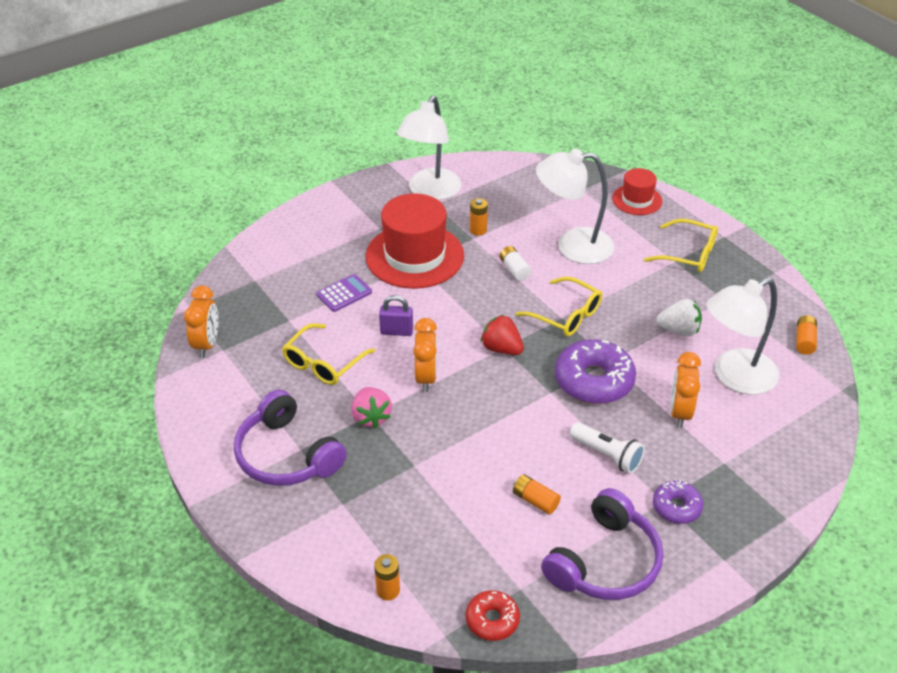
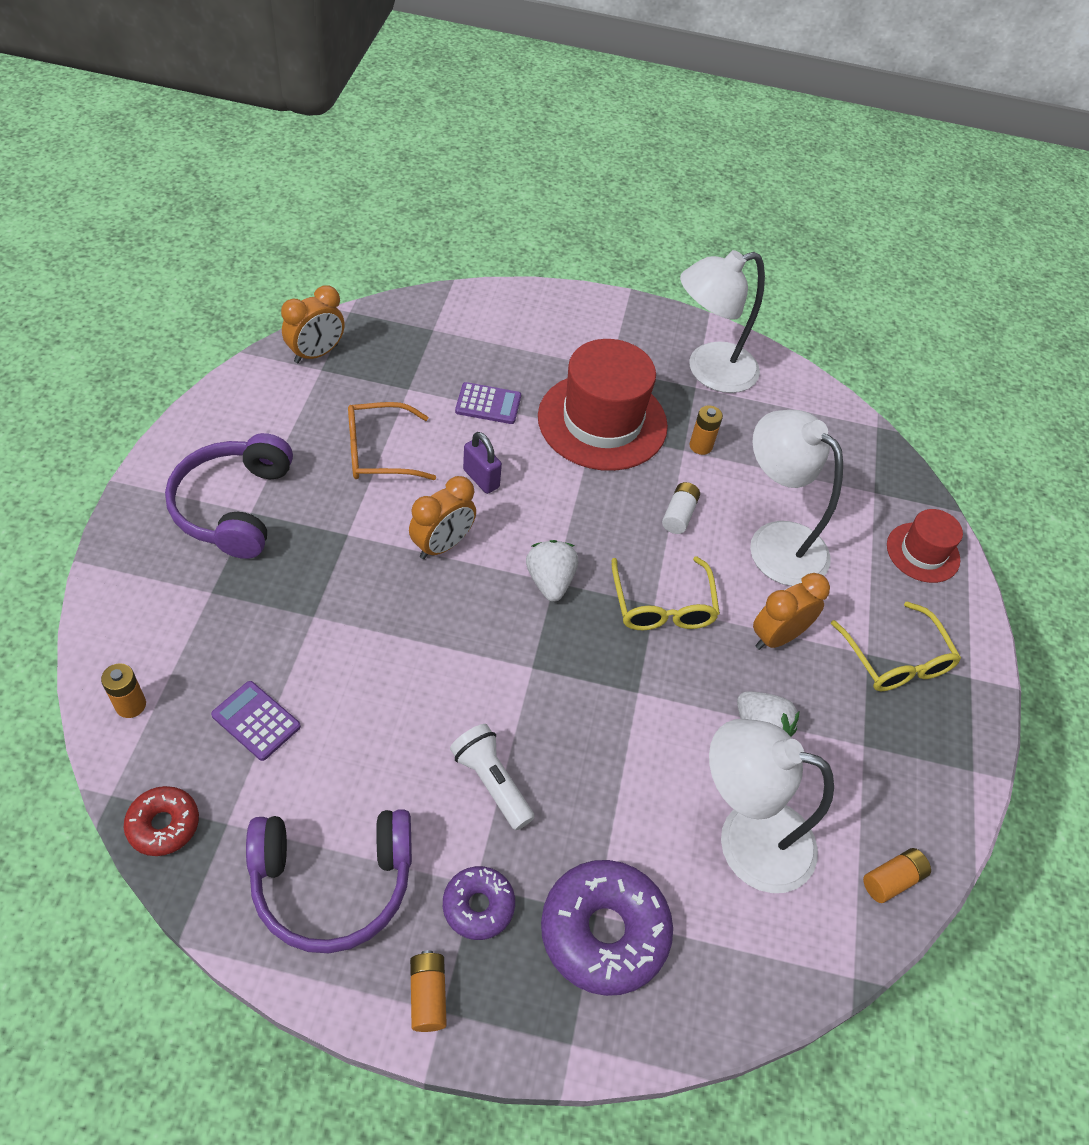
camera: 40 degrees right, 10 degrees up
(323, 363) = (379, 452): yellow glasses -> orange glasses
(371, 417) = (344, 537): pink strawberry -> none
(462, 535) = (256, 721): none -> purple calculator
(501, 349) = (550, 581): red strawberry -> white strawberry
(535, 500) = (362, 756): orange battery -> orange battery (428, 995)
(594, 381) = (591, 696): purple donut -> purple donut (604, 932)
(607, 455) = (491, 782): white flashlight -> white flashlight turned 150 degrees clockwise
(679, 412) = (629, 815): orange clock -> orange clock (777, 636)

